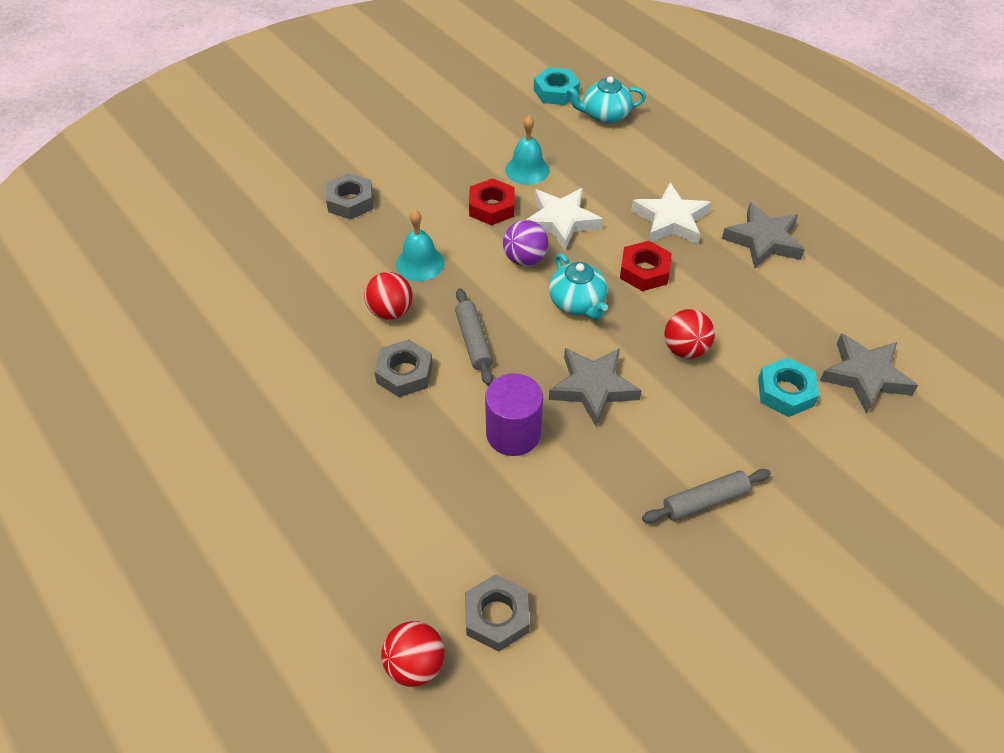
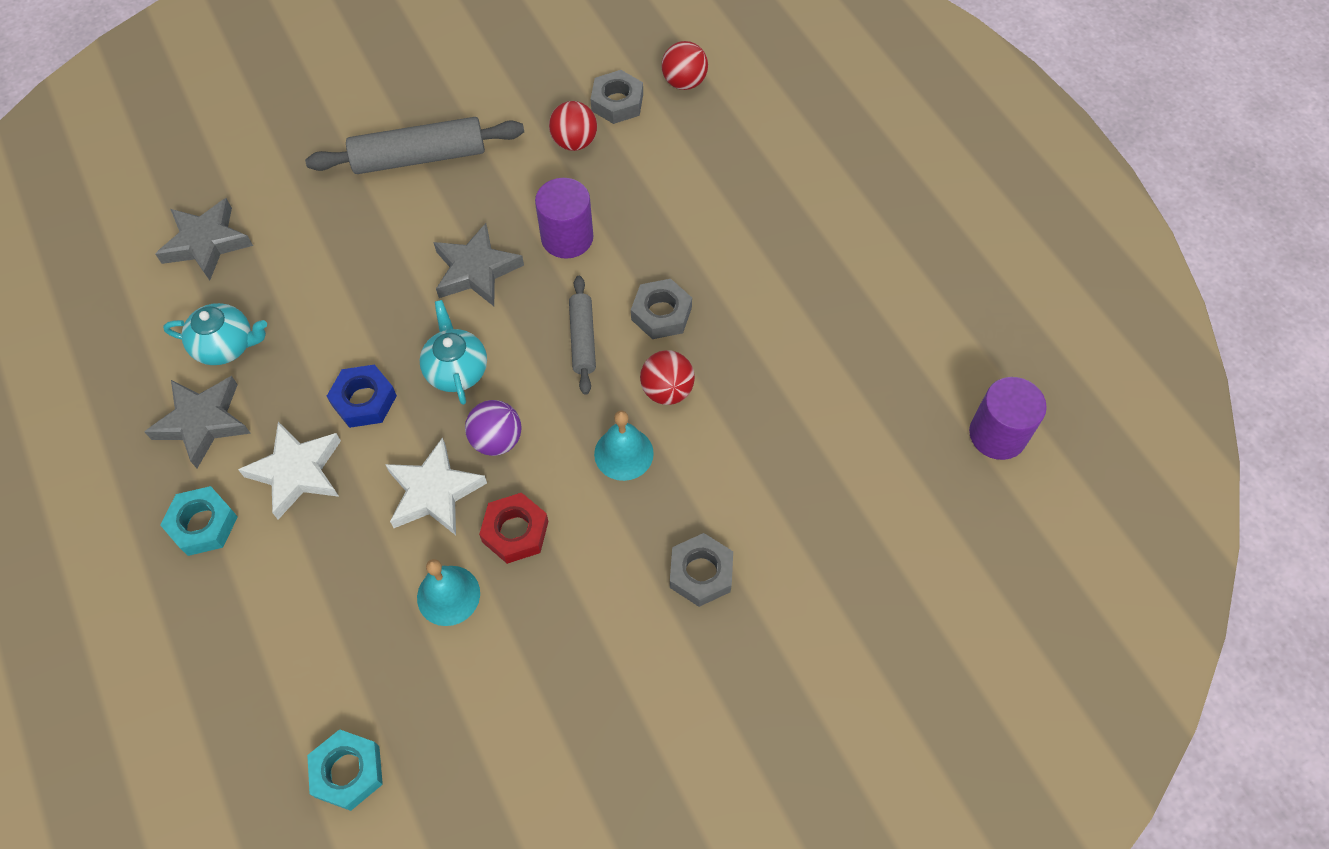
camera: 170 degrees left, 10 degrees up
(101, 317) = (997, 434): none -> purple cylinder
(604, 115) = (295, 697): turquoise teapot -> turquoise teapot (226, 345)
(644, 271) = (364, 400): red nut -> blue nut
(685, 349) = (366, 297): red ball -> red ball (574, 142)
(705, 501) = (419, 157): grey rolling pin -> grey rolling pin, size x1.73
(785, 392) = (293, 239): turquoise nut -> turquoise nut (203, 524)

